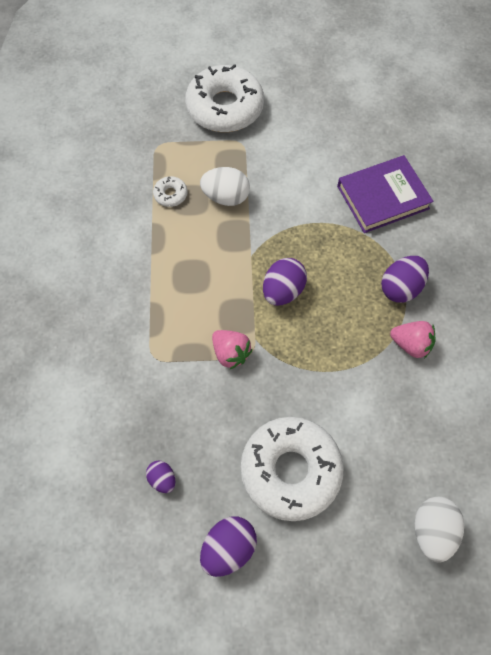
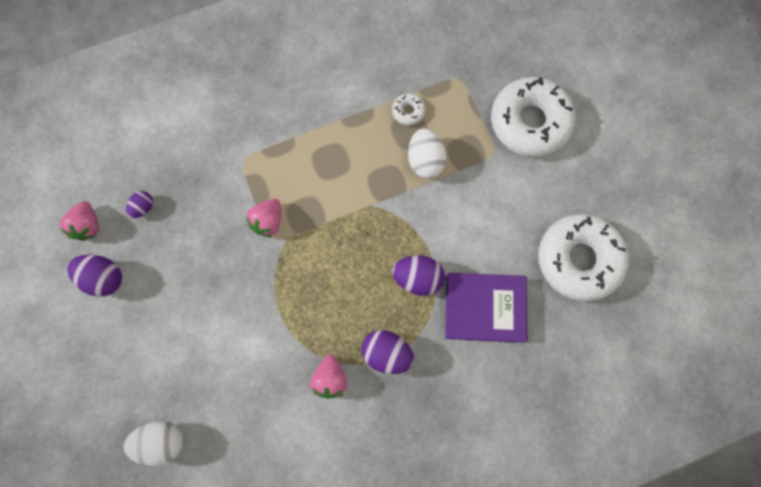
camera: 70 degrees right, 10 degrees up
(158, 550) = (88, 225): none -> pink strawberry
(283, 291) = (344, 245): purple egg -> purple egg (417, 278)
(290, 470) = (179, 306): white donut -> white donut (578, 259)
(382, 197) = (484, 308): purple book -> purple book turned 45 degrees counterclockwise

